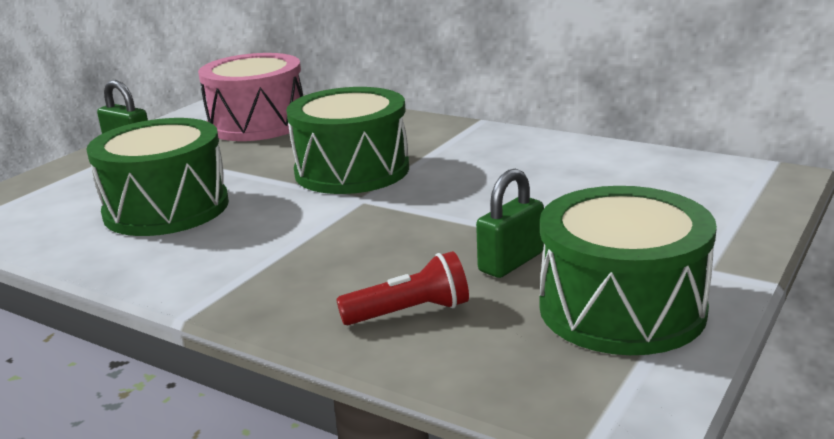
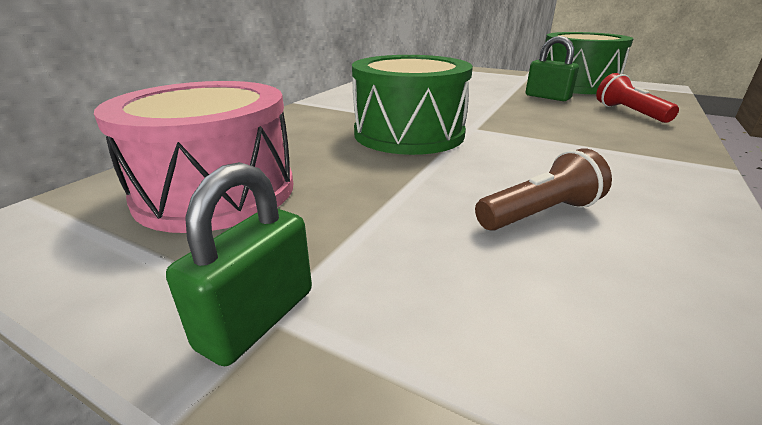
camera: 95 degrees left, 5 degrees up
(166, 208) = (539, 214): green drum -> brown flashlight

